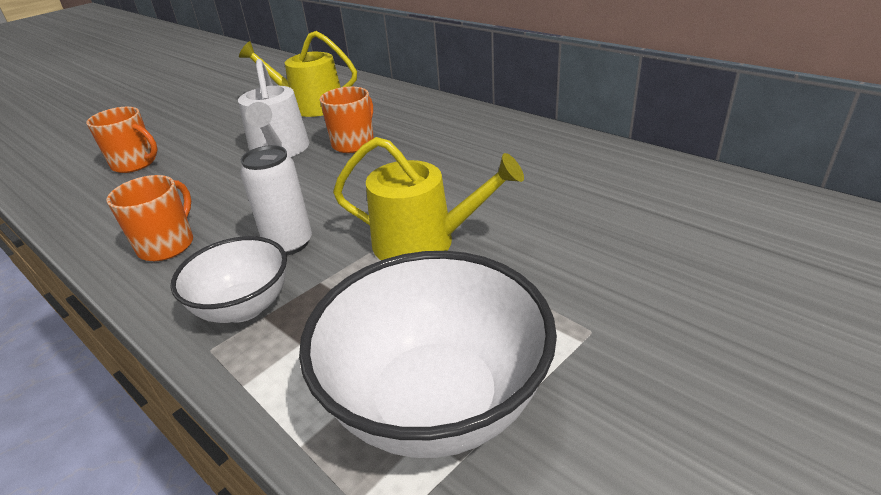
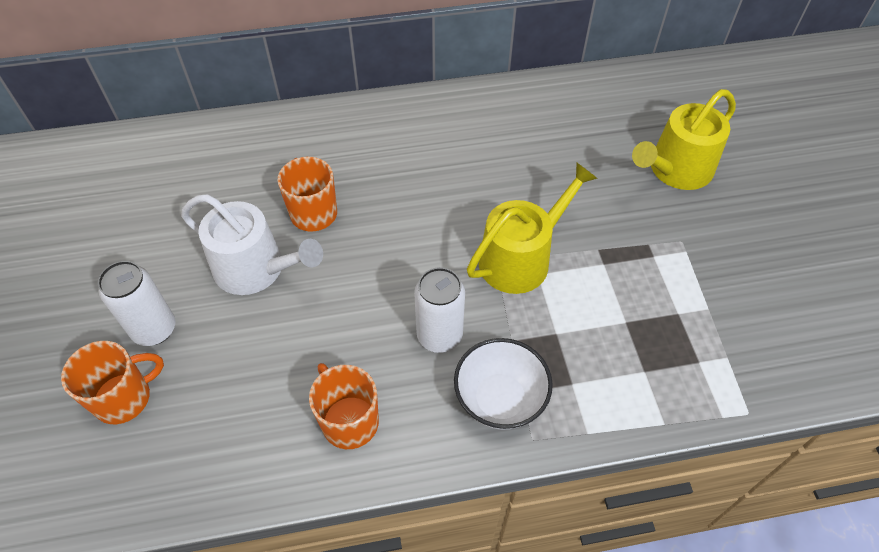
camera: 55 degrees left, 20 degrees up
(197, 147) = (154, 329): none -> white can
(311, 106) = (179, 198): yellow watering can -> yellow watering can (676, 170)
(436, 402) = (679, 343): white bowl -> none

